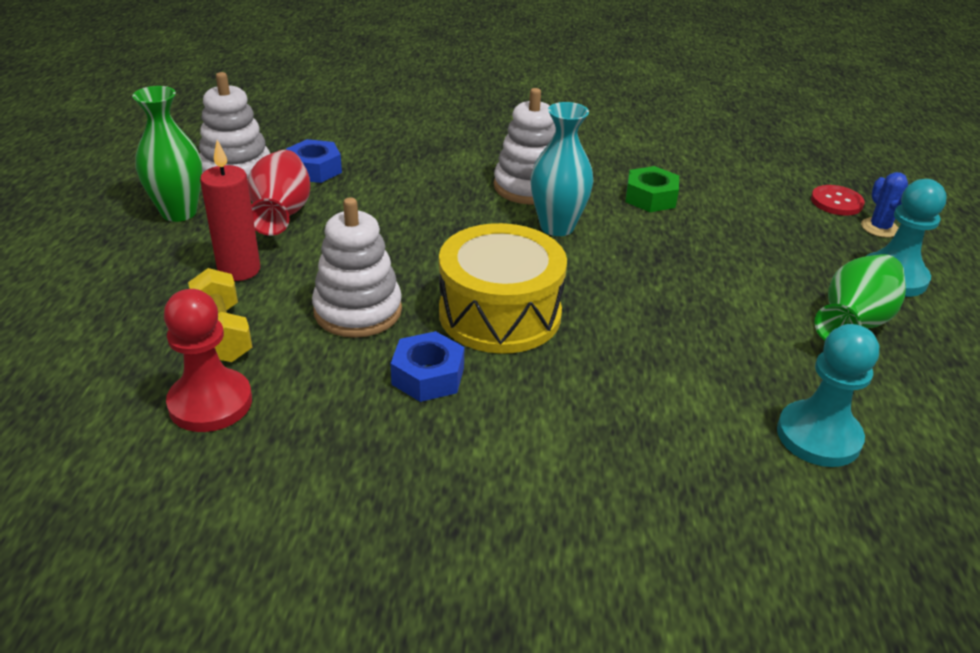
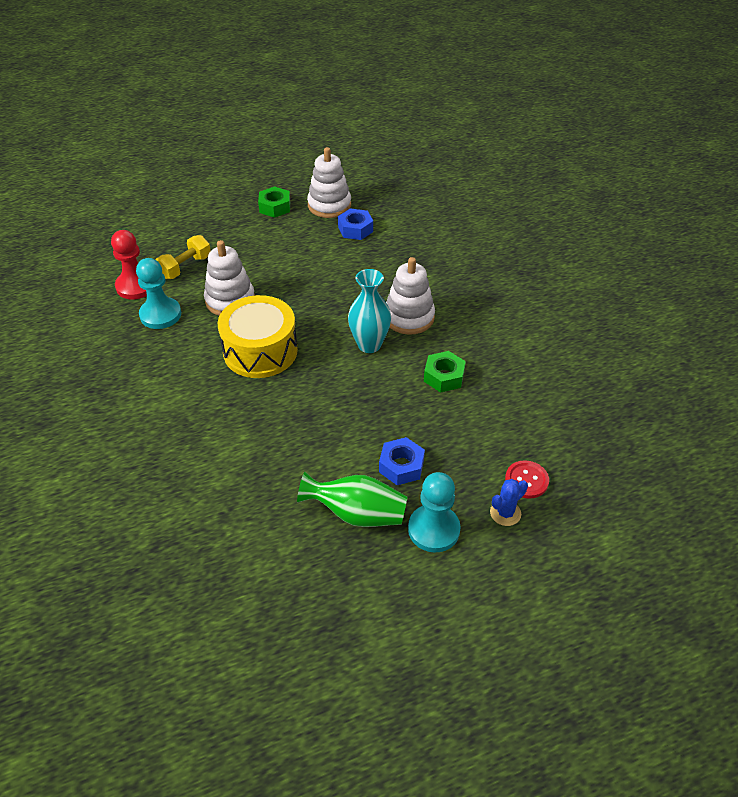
camera: 65 degrees right, 10 degrees up
(179, 212) = (275, 207): green vase -> green nut
(239, 270) = (239, 248): red candle -> none
(282, 213) = (300, 238): red vase -> none
(428, 376) = (192, 344): blue nut -> blue nut (401, 466)
(818, 436) = (224, 512): turquoise pawn -> turquoise pawn (160, 315)

